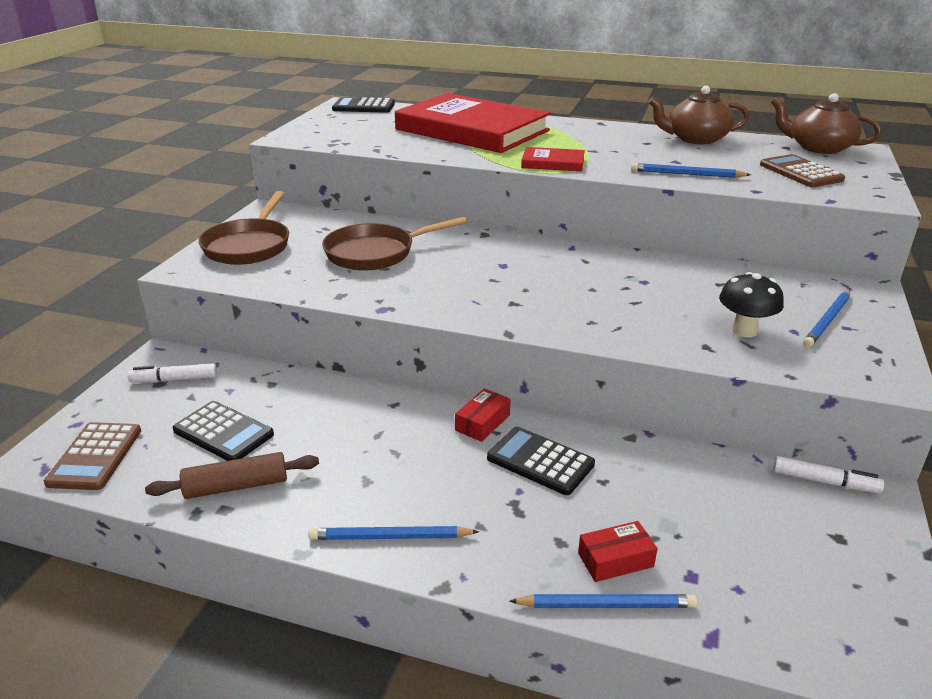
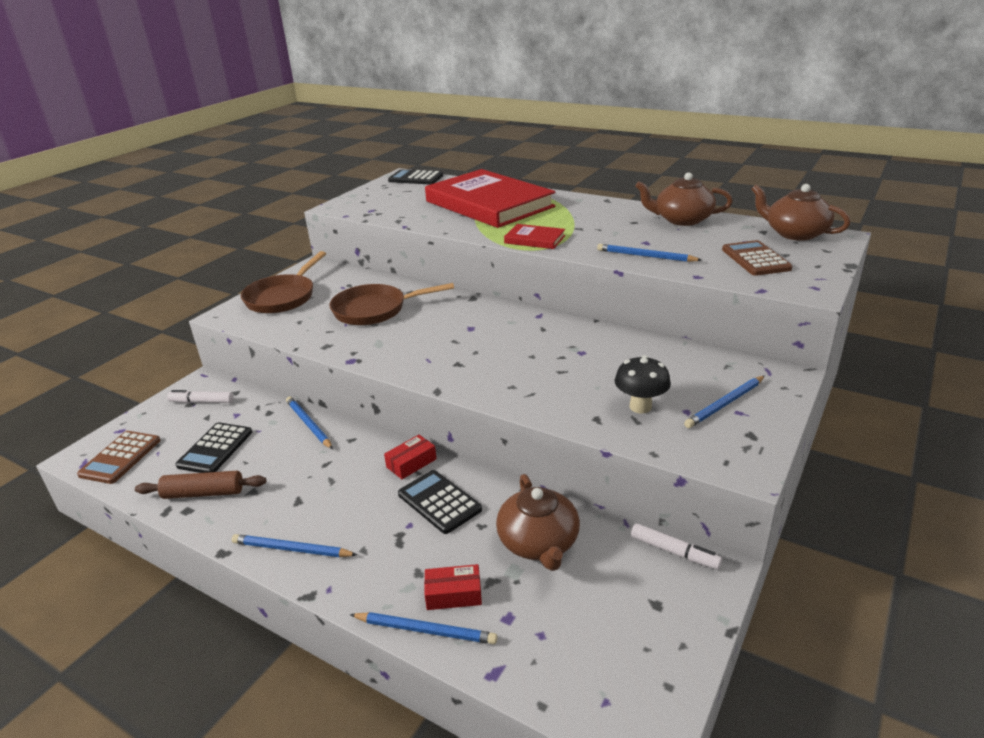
camera: 15 degrees right, 0 degrees up
(223, 432) = (215, 449): black calculator -> black calculator turned 60 degrees clockwise
(331, 392) = (308, 424): none -> blue pencil
(677, 491) = (538, 542): none -> brown teapot

